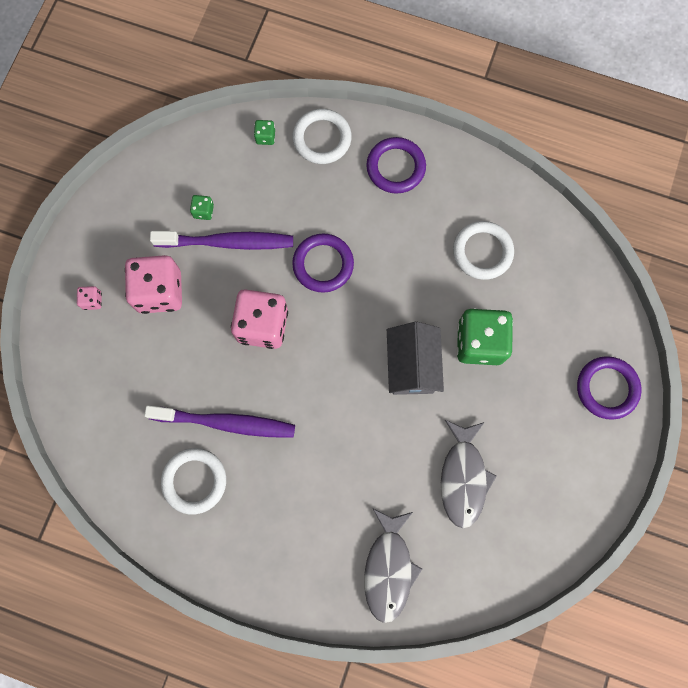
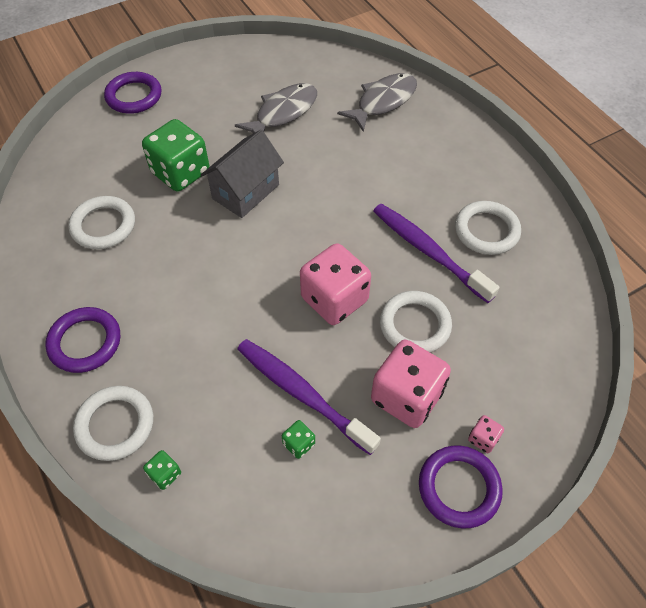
camera: 140 degrees left, 20 degrees down
(191, 349) = (415, 325): none -> white ring
(323, 264) = (236, 309): purple ring -> purple ring (459, 488)

